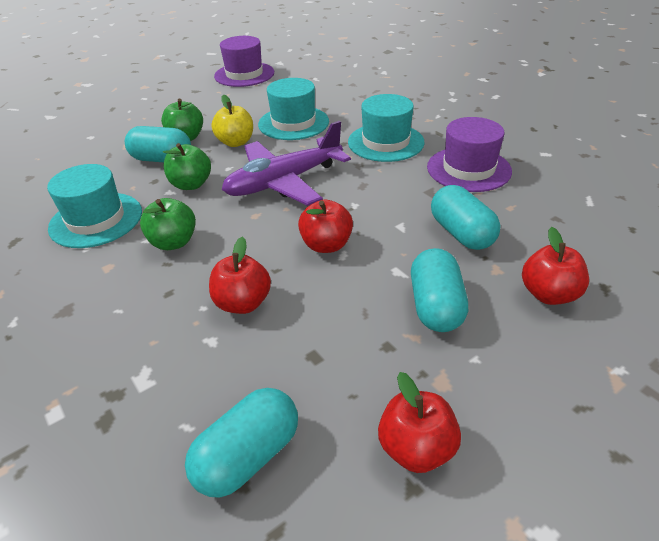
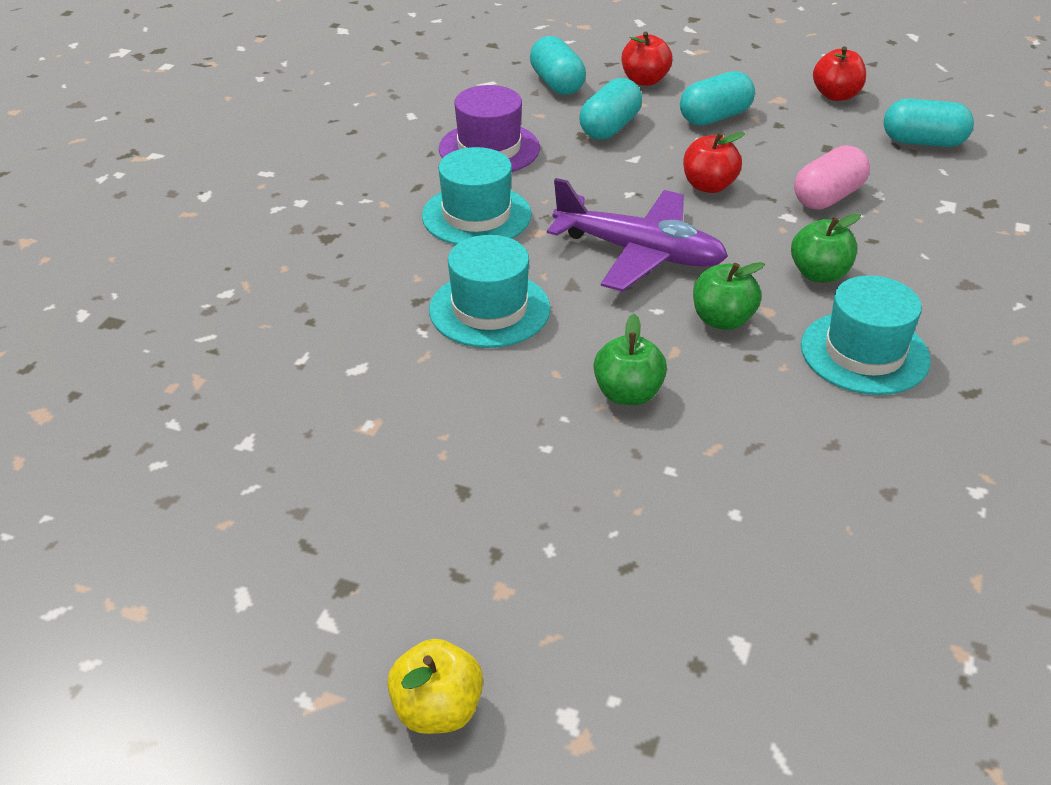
camera: 125 degrees left, 0 degrees up
(162, 159) = (703, 381): turquoise capsule -> turquoise capsule (557, 83)
(236, 142) = (593, 336): yellow apple -> yellow apple (437, 710)
(243, 303) = (828, 197): red apple -> pink capsule
(244, 74) = (341, 462): purple hat -> none

